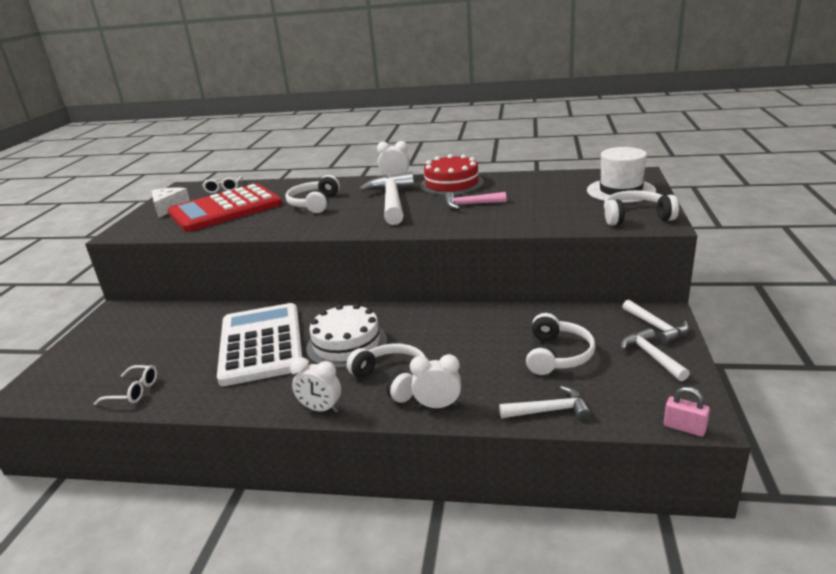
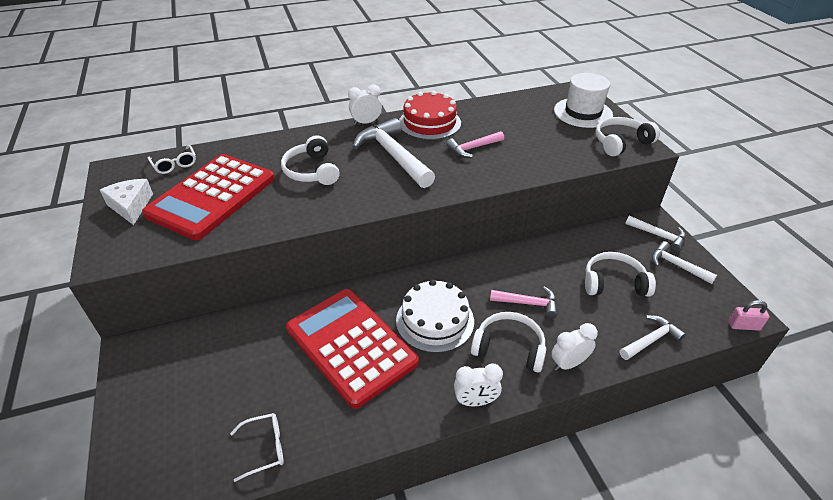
camera: 30 degrees left, 15 degrees up
(261, 344) = (351, 345): white calculator -> red calculator
(447, 351) = (528, 303): none -> pink hammer
(557, 355) = (613, 283): white headphones -> white headphones turned 75 degrees counterclockwise

